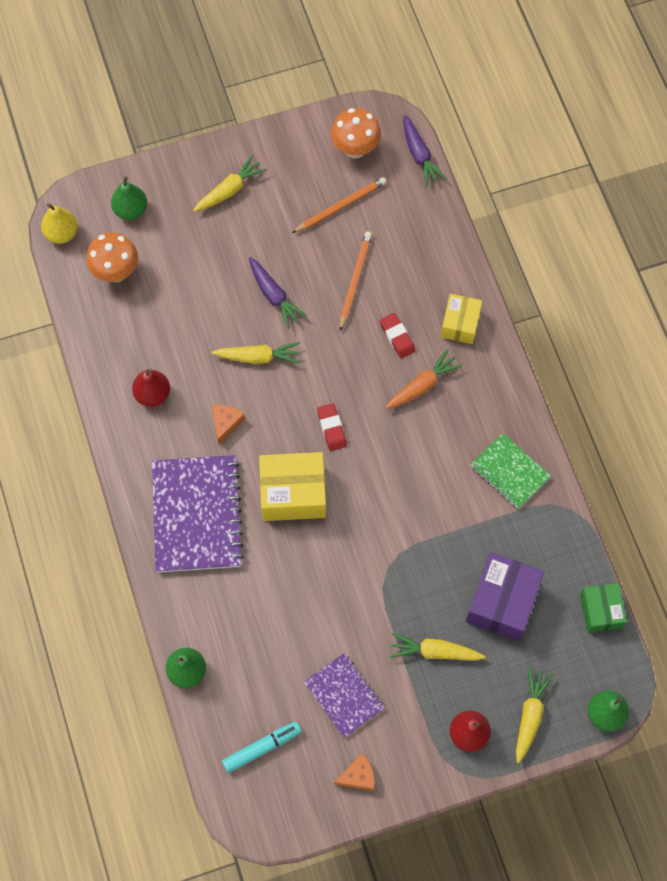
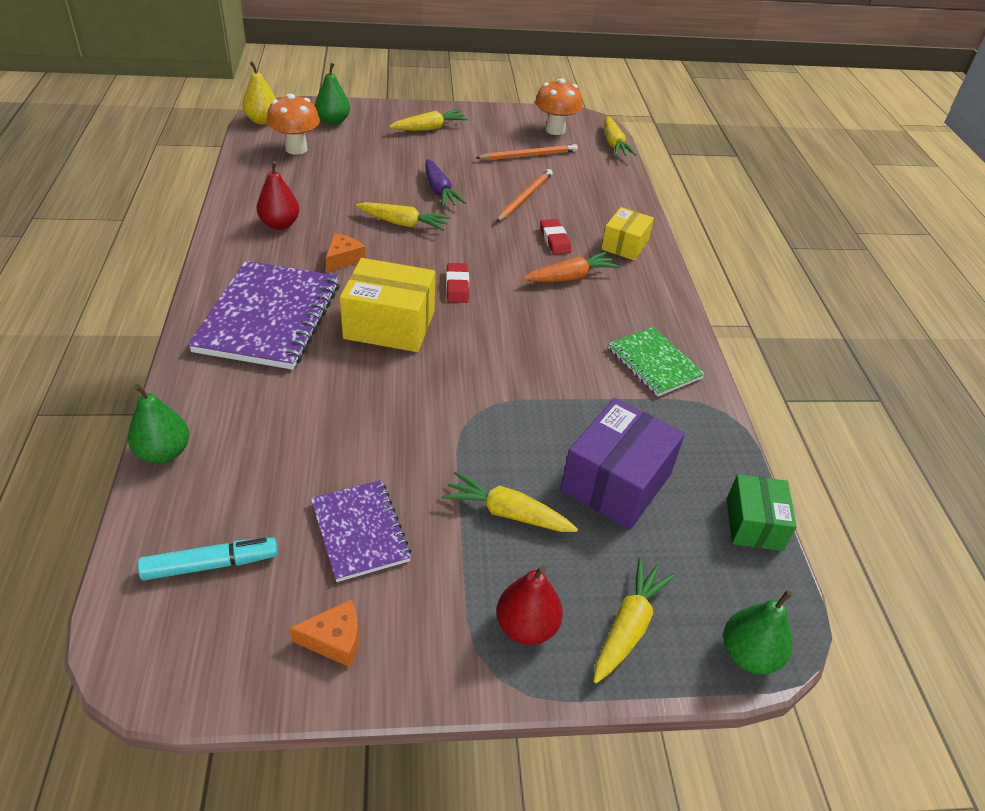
camera: 10 degrees right, 25 degrees down
(419, 155) = (614, 144): purple carrot -> yellow carrot

